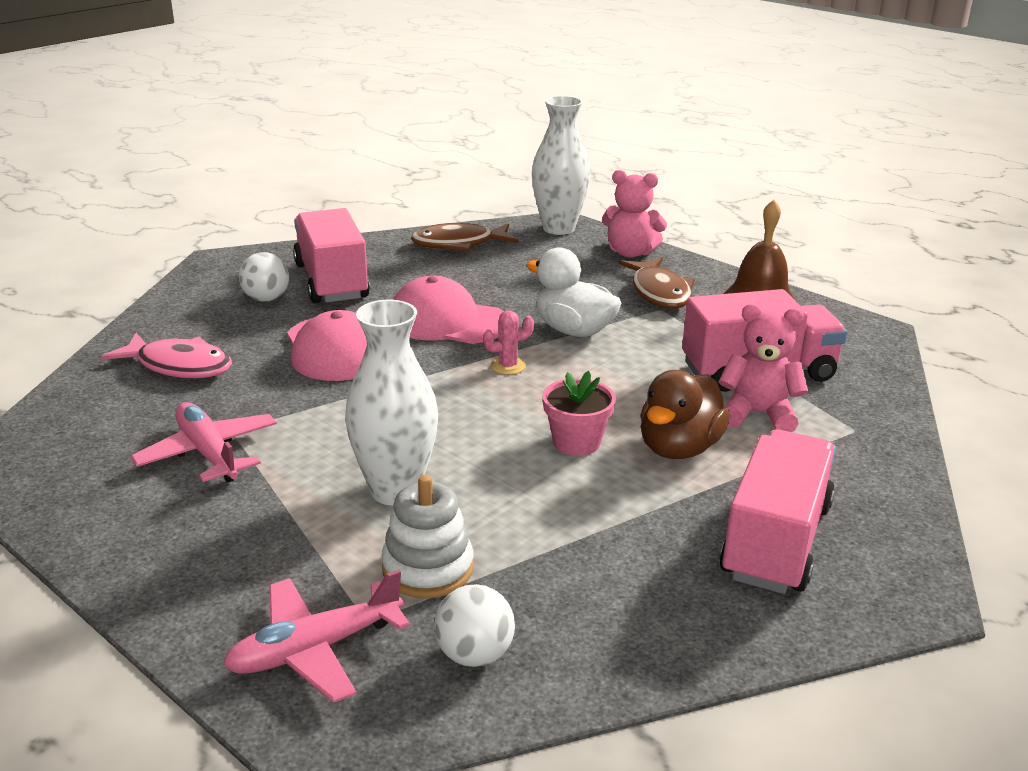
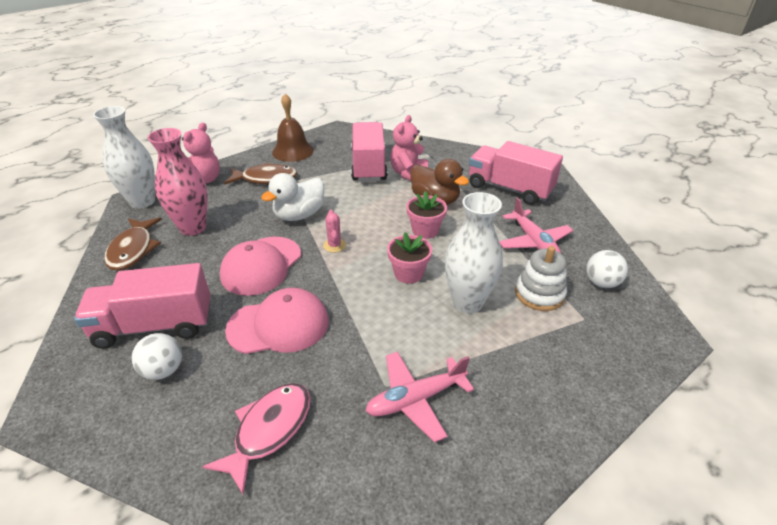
camera: 80 degrees left, 10 degrees up
(315, 649) = (611, 340): pink plane -> pink plane (534, 242)
(455, 433) = (408, 273): none -> pink flower pot
(514, 267) = (193, 228): none -> pink vase

